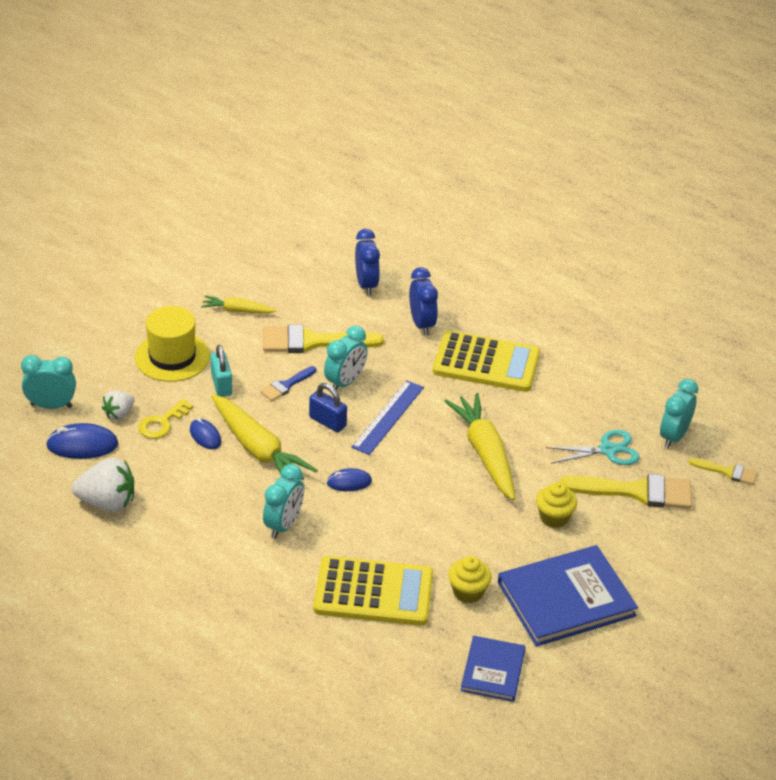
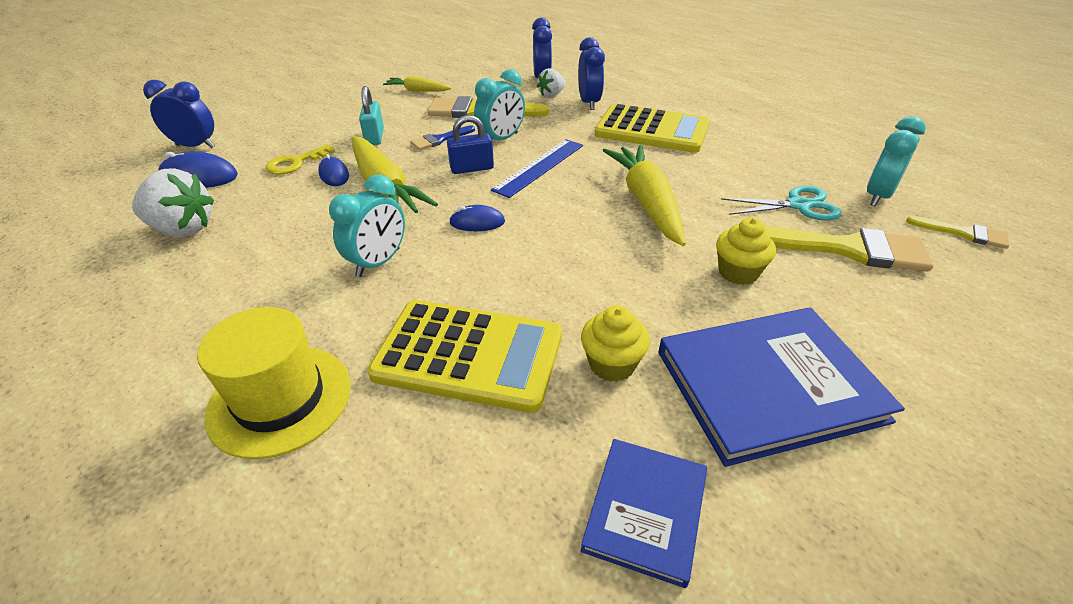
camera: 10 degrees right, 0 degrees up
(51, 405) = (195, 146): turquoise clock -> blue clock
(119, 414) = (257, 154): white strawberry -> white strawberry (551, 95)
(172, 357) = (339, 117): yellow hat -> yellow hat (280, 399)
(327, 422) = (472, 168): blue padlock -> blue padlock turned 60 degrees counterclockwise

